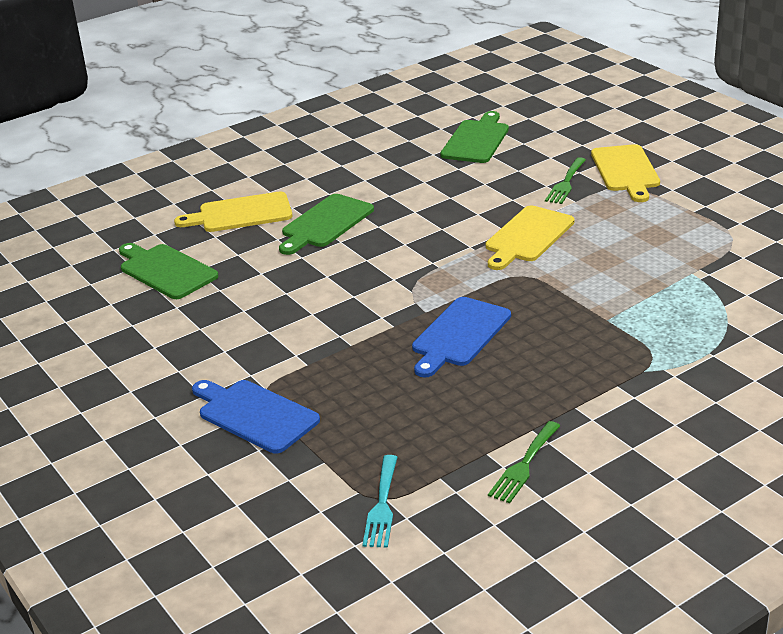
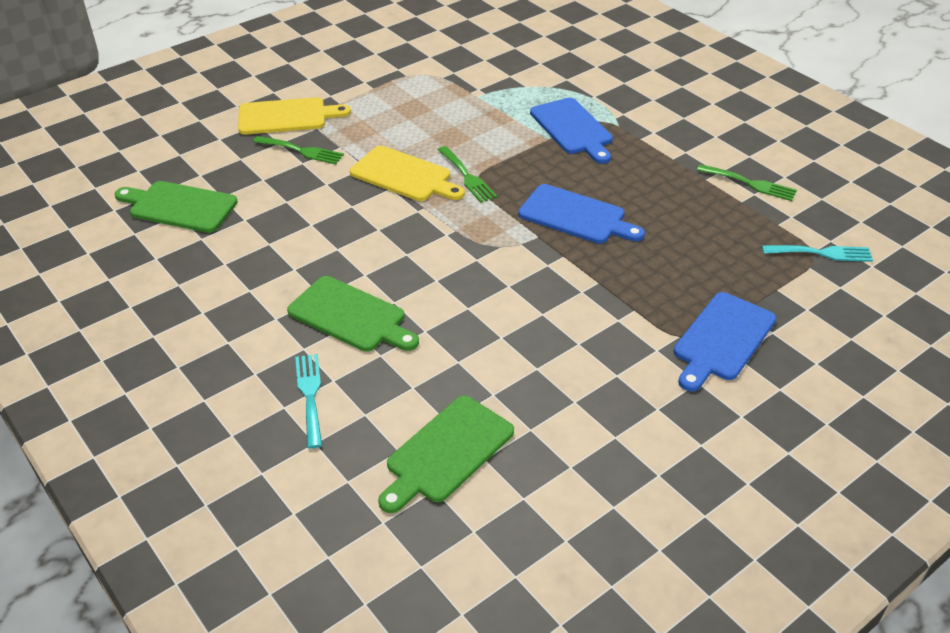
camera: 95 degrees left, 10 degrees up
(241, 213) = (310, 395): yellow cutting board -> turquoise fork
(527, 271) = (467, 177): none -> green fork
(631, 336) = (572, 129): none -> blue cutting board

